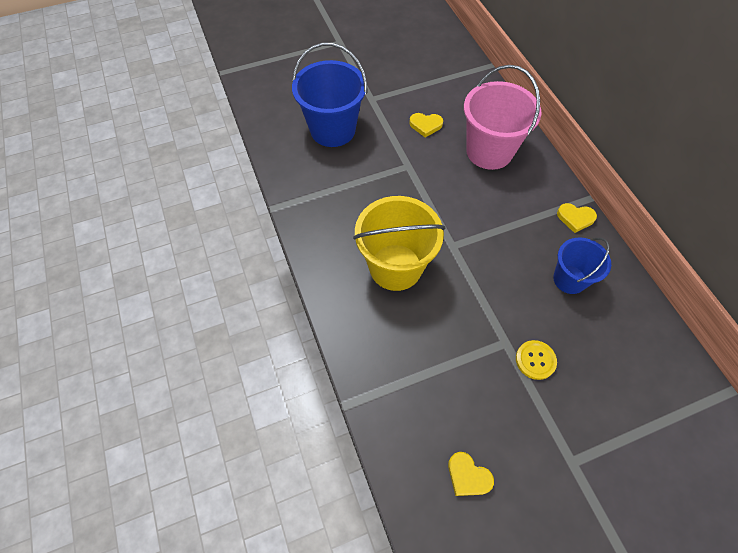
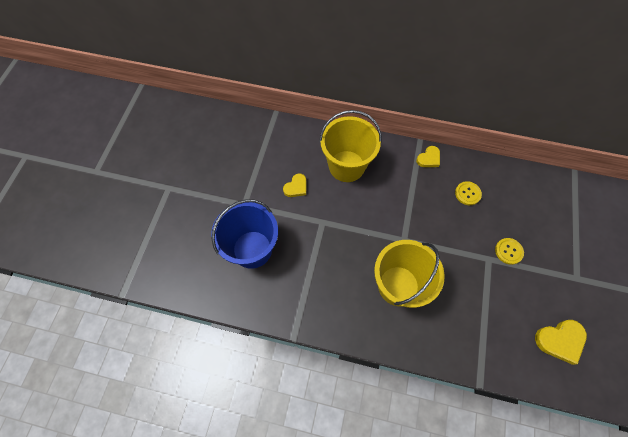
camera: 55 degrees left, 5 degrees up
(468, 476) = (560, 340): yellow heart -> yellow heart, size x1.52
(489, 151) = (346, 166): pink bucket -> yellow bucket
(569, 279) = (467, 193): blue bucket -> yellow button

